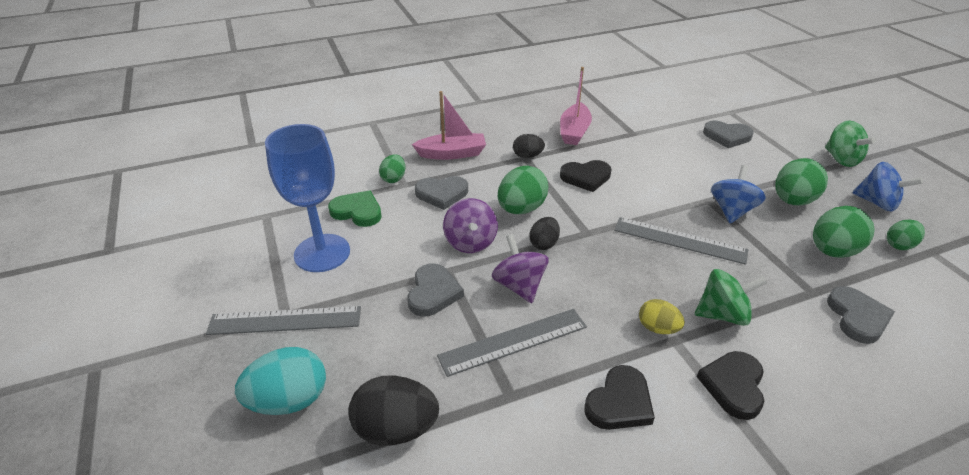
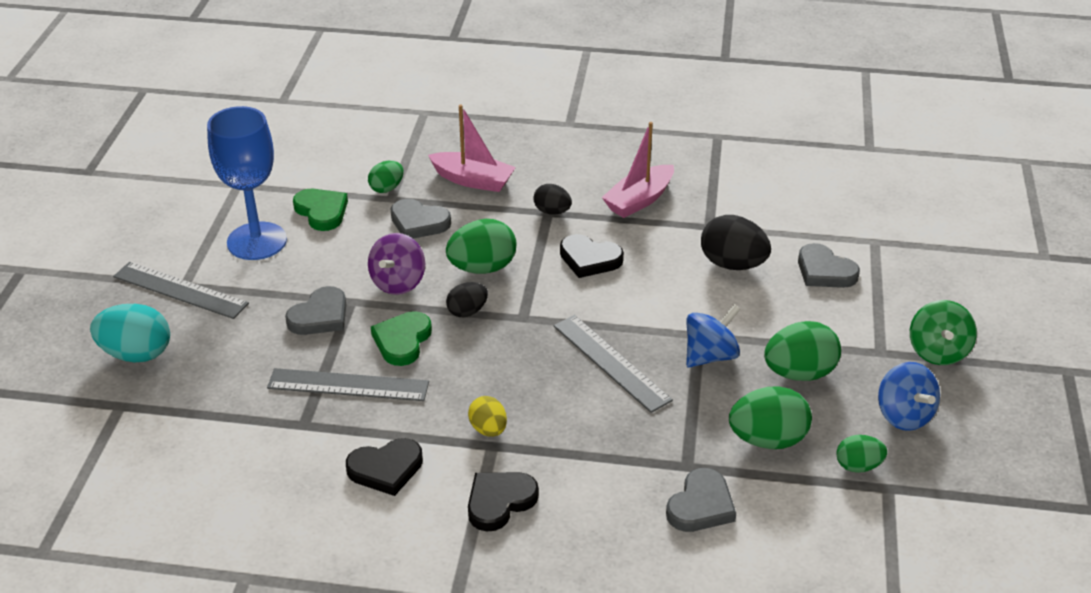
camera: 30 degrees right, 0 degrees up
(396, 428) = (195, 408): black egg -> black egg (732, 264)
(519, 286) = (402, 341): purple spinning top -> green heart
(722, 314) = (565, 445): green spinning top -> none

